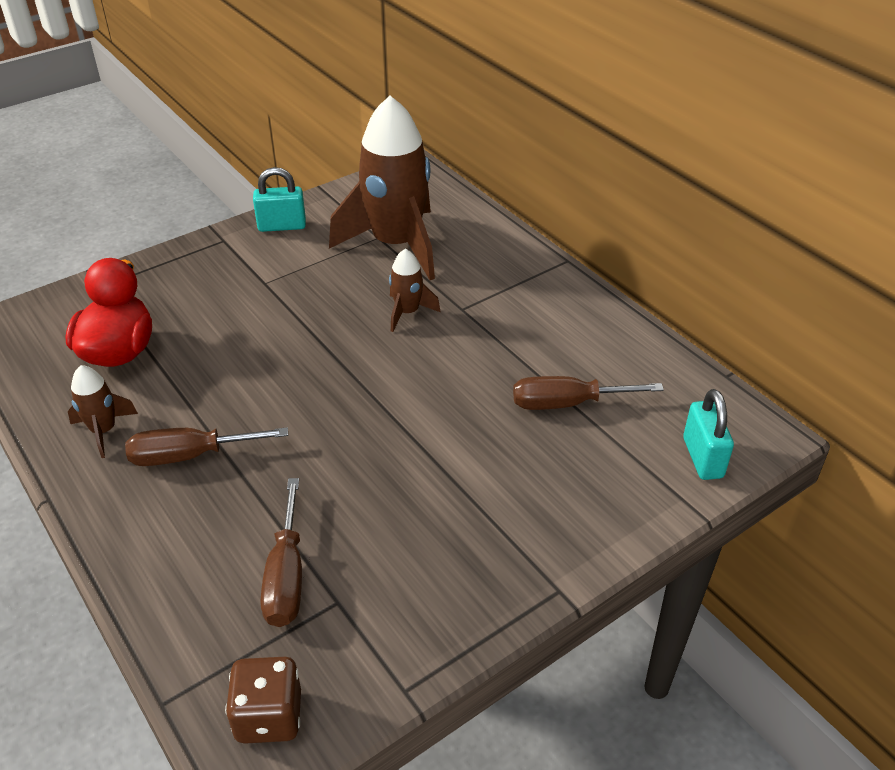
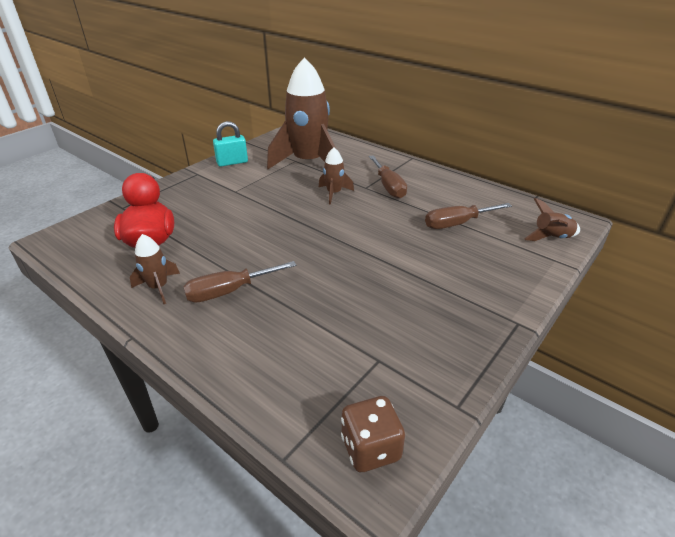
camera: 15 degrees left, 5 degrees down
(286, 576) = (334, 351): brown screwdriver -> brown screwdriver (388, 186)
(702, 458) = (551, 238): turquoise padlock -> brown rocket

